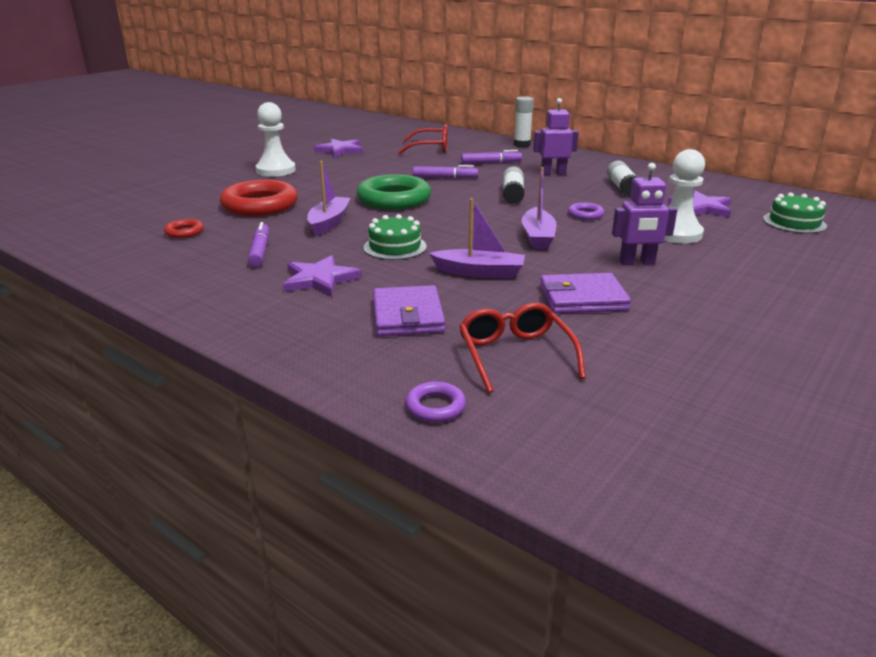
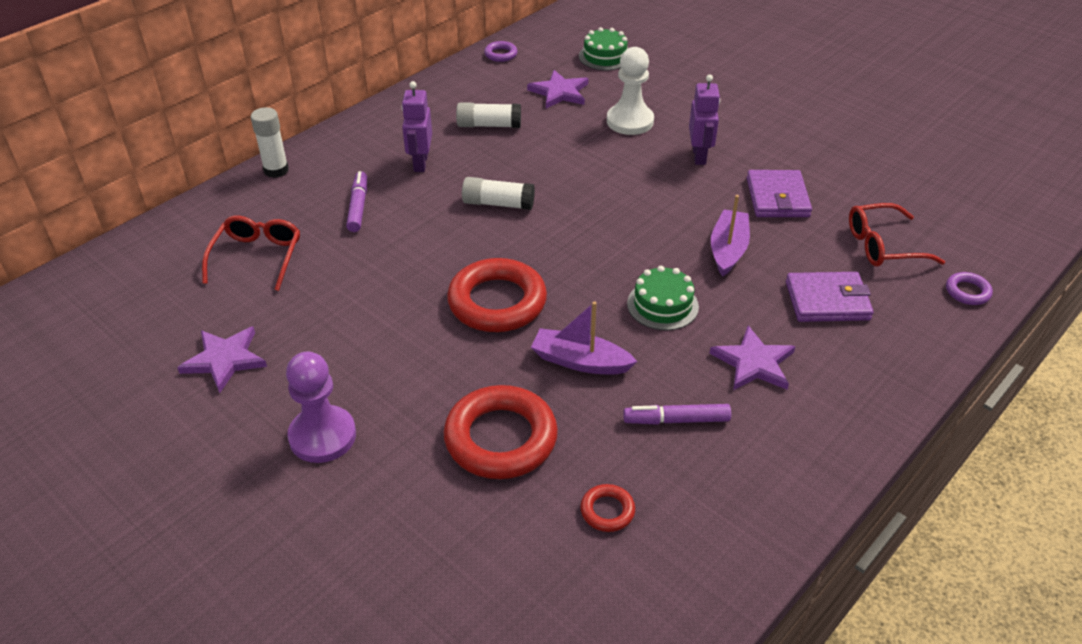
camera: 85 degrees left, 15 degrees up
(276, 170) = (322, 436): white pawn -> purple pawn
(394, 199) = (497, 302): green ring -> red ring
(445, 178) = (415, 252): purple marker -> none
(538, 237) = (635, 203): purple boat -> none
(585, 215) = (572, 163): purple ring -> purple ring (501, 54)

